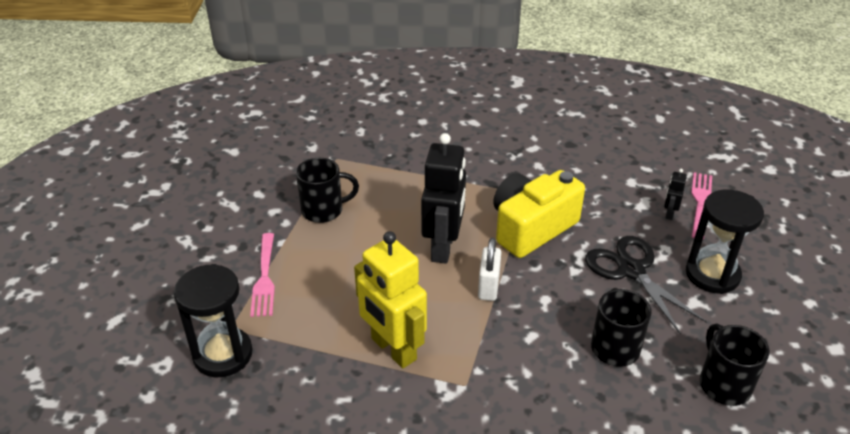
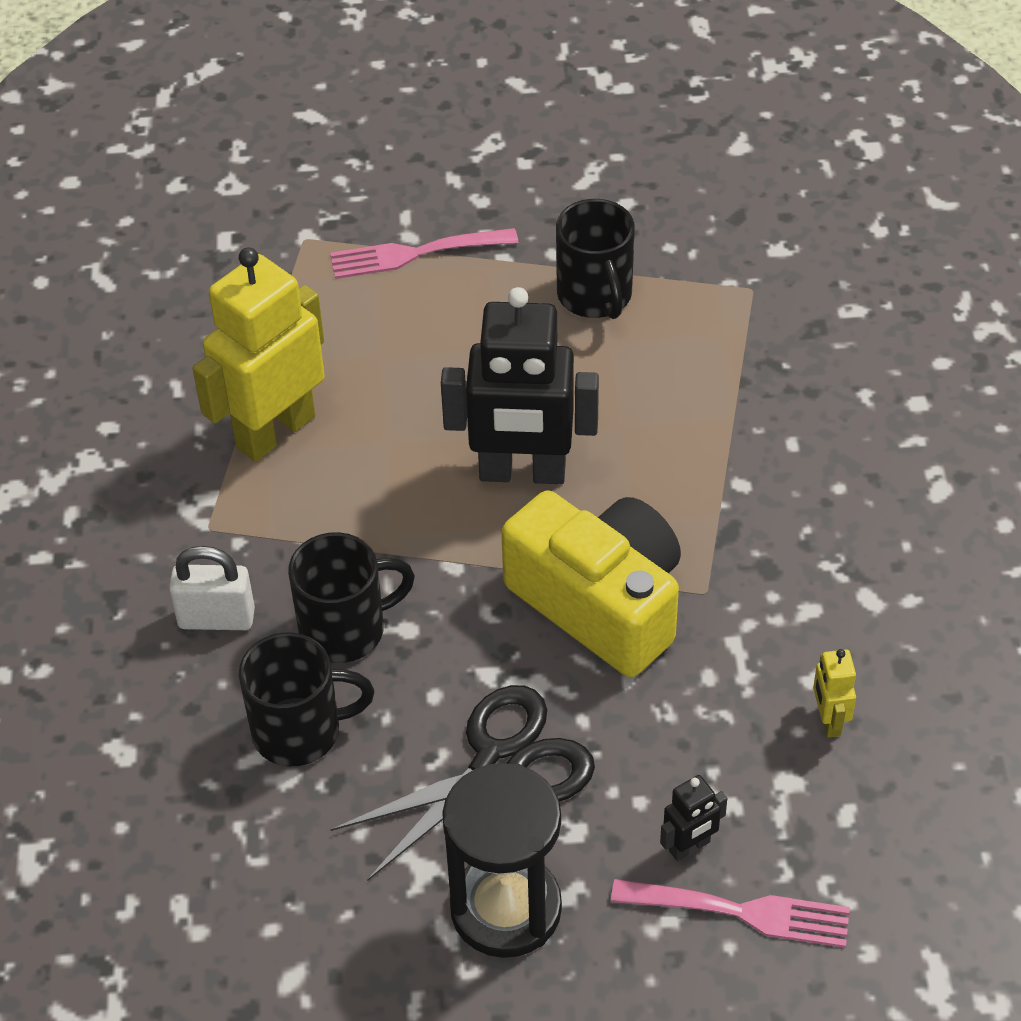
camera: 85 degrees right, 10 degrees up
(223, 354) = (253, 241): black hourglass -> none
(488, 287) = (428, 545): white padlock -> white padlock (216, 618)
(599, 167) = (829, 720): none -> yellow robot
(669, 213) = (689, 847): black robot -> black robot turned 135 degrees clockwise
(723, 384) = (223, 893): black mug -> black mug (345, 629)

